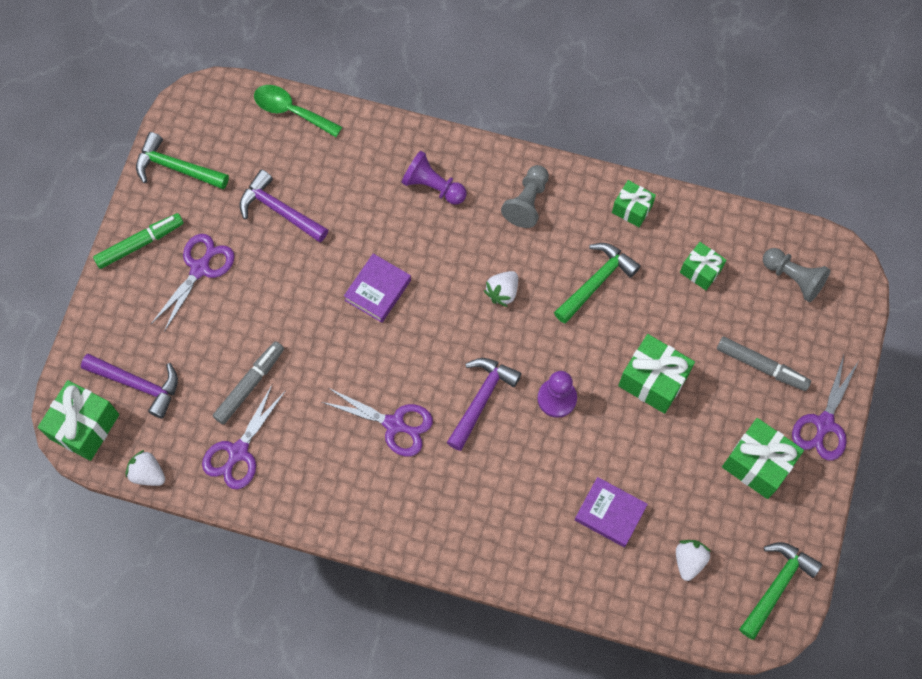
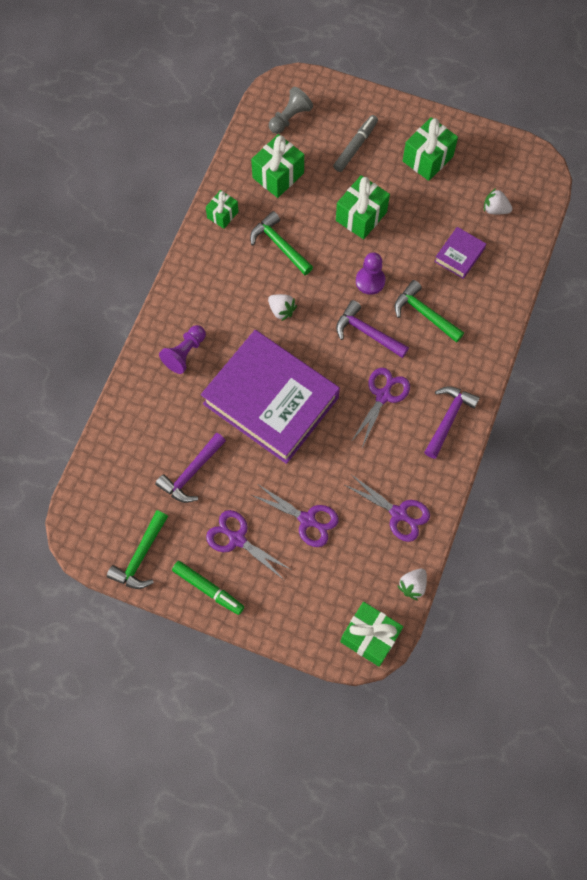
camera: 85 degrees left, 0 degrees up
(138, 384) = (336, 592): purple hammer -> purple hammer (448, 418)
(140, 243) = (208, 589): green marker -> green marker turned 150 degrees clockwise
(249, 385) = (343, 502): grey marker -> none
(291, 111) = (100, 459): green spoon -> none
(377, 290) = (270, 401): purple book -> purple book, size x2.44
(527, 202) = (208, 286): grey pawn -> none
(700, 271) = (278, 175): green gift -> green gift, size x1.64
(777, 585) = (514, 158): green hammer -> green hammer (424, 313)
(824, 424) = (401, 115): purple scissors -> purple scissors (307, 520)

